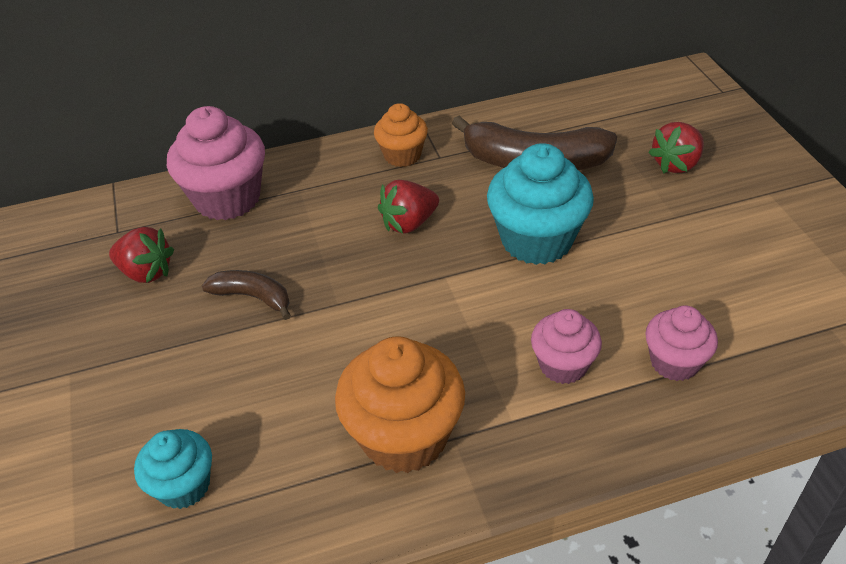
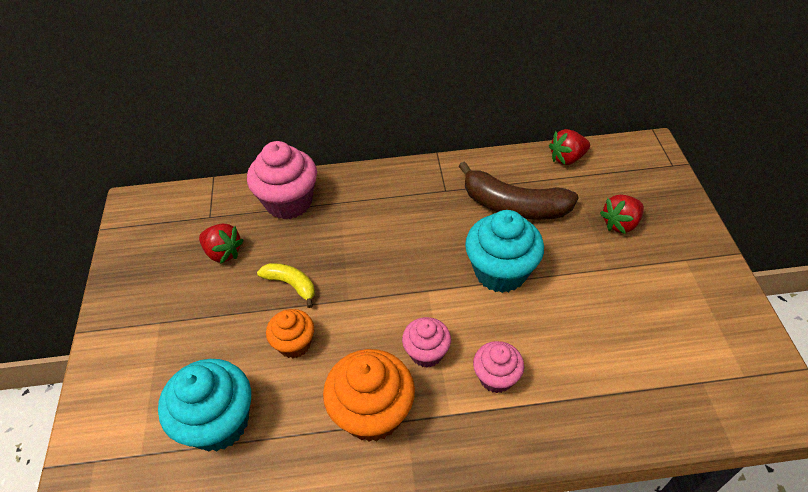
camera: 10 degrees right, 5 degrees up
(184, 486) = (218, 422): turquoise cupcake -> turquoise cupcake, size x1.71
(253, 297) = (291, 284): brown banana -> yellow banana
(402, 155) = (418, 185): orange cupcake -> orange cupcake (294, 344)
(409, 223) = (411, 242): red strawberry -> red strawberry (567, 158)
(674, 362) = (577, 390): pink cupcake -> pink cupcake (426, 353)

